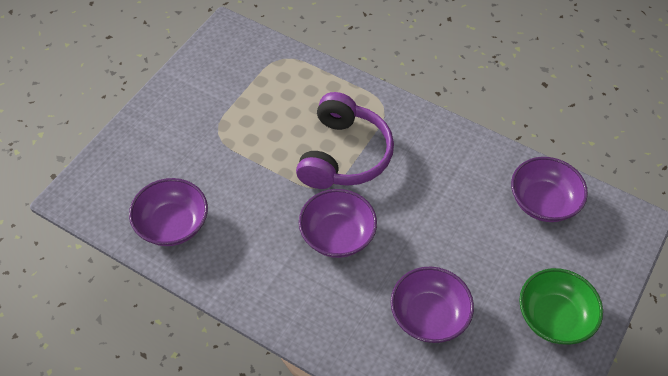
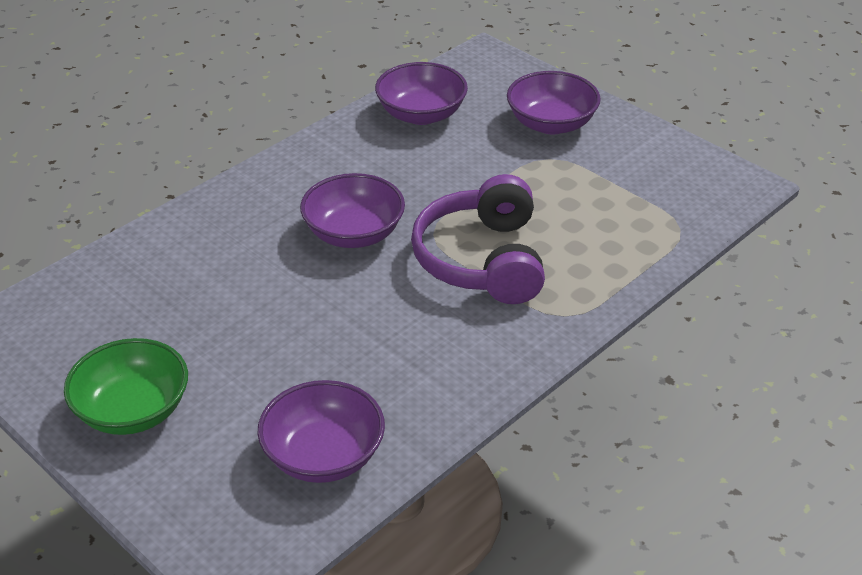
camera: 105 degrees right, 15 degrees down
(344, 155) = (482, 260): purple headphones -> purple headphones turned 60 degrees clockwise
(428, 316) = (202, 290): purple bowl -> purple bowl (551, 124)

